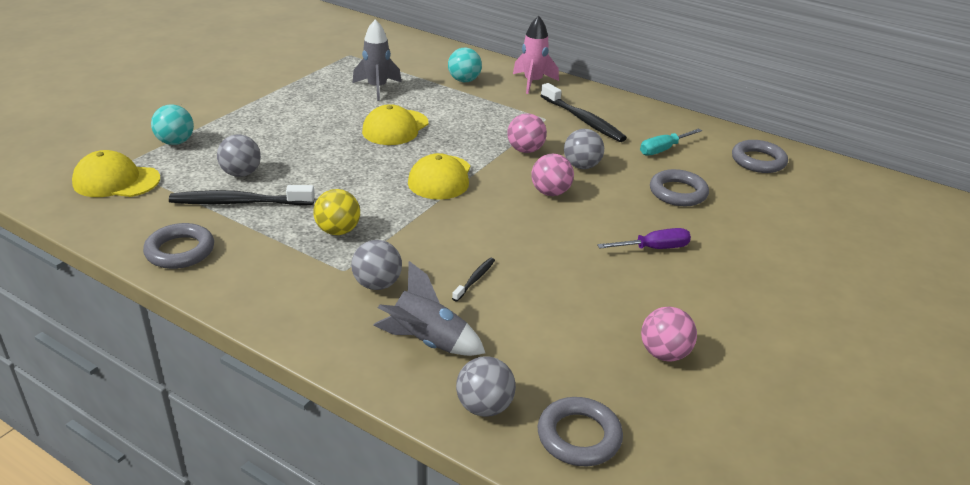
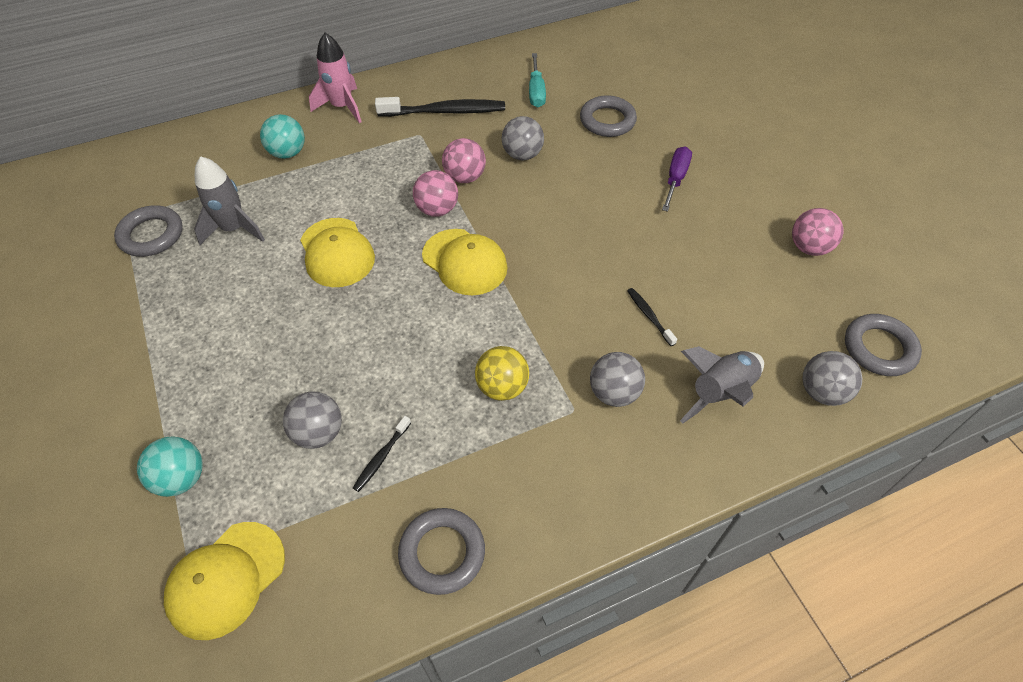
camera: 55 degrees left, 20 degrees up
(239, 202) = (382, 457): black toothbrush -> black toothbrush, size x0.48
(550, 192) = (549, 197): pink ball -> pink ball (437, 209)
(758, 161) = (596, 51): grey ring -> grey ring (151, 235)

